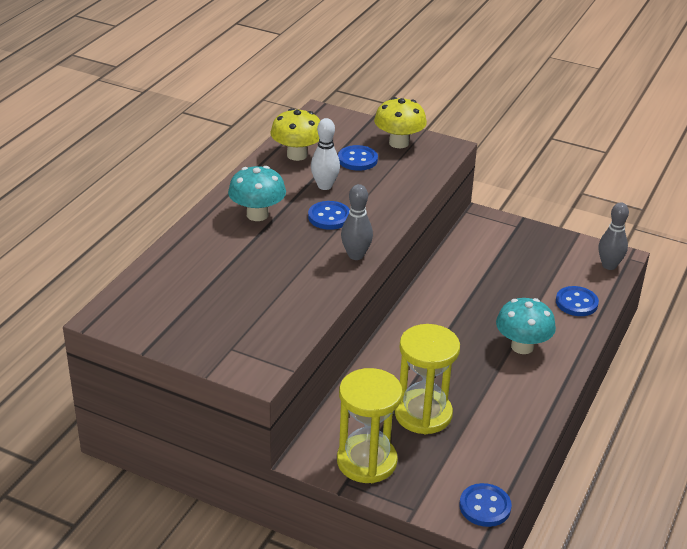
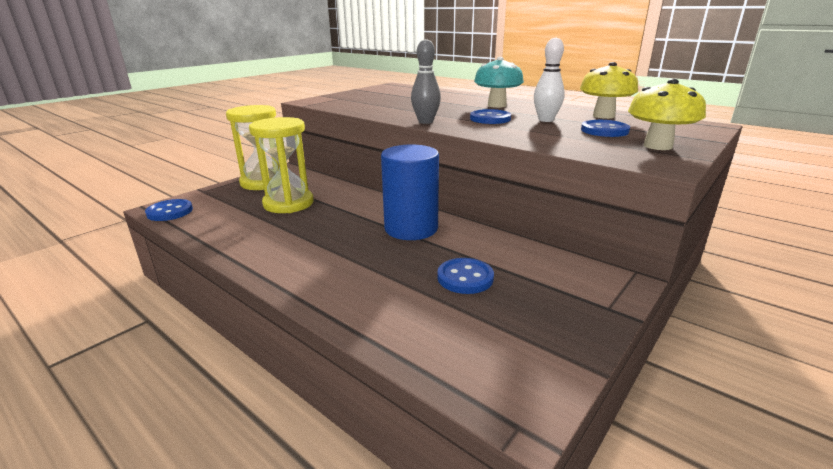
camera: 105 degrees right, 10 degrees down
(446, 316) = (411, 228): none -> blue cylinder
(522, 346) = (338, 261): turquoise mushroom -> none
(576, 303) = (400, 320): blue button -> blue button (465, 278)
(609, 265) = (494, 386): grey bowling pin -> none

